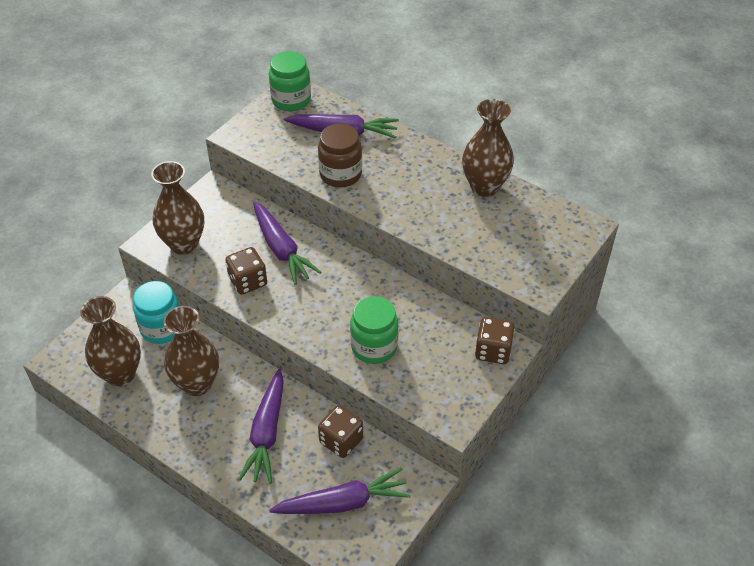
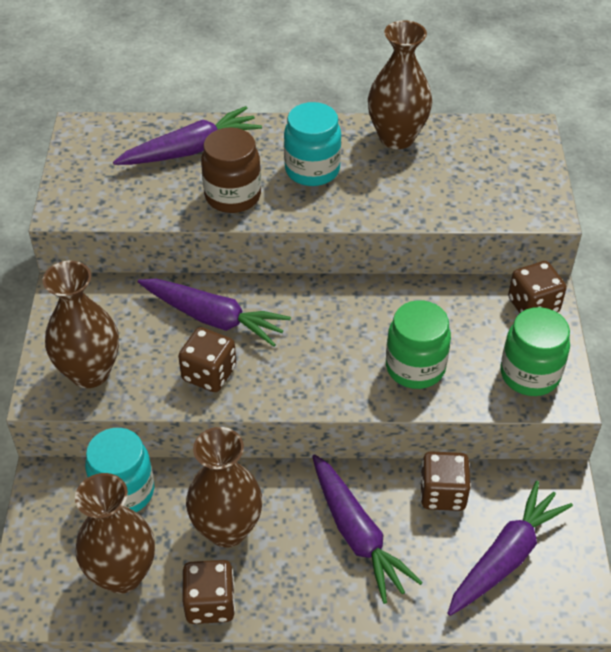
camera: 35 degrees left, 0 degrees up
(150, 419) = (210, 603): none -> brown dice
(291, 100) = (94, 141): green jar -> green jar (529, 374)
(406, 182) = (312, 170): none -> turquoise jar

